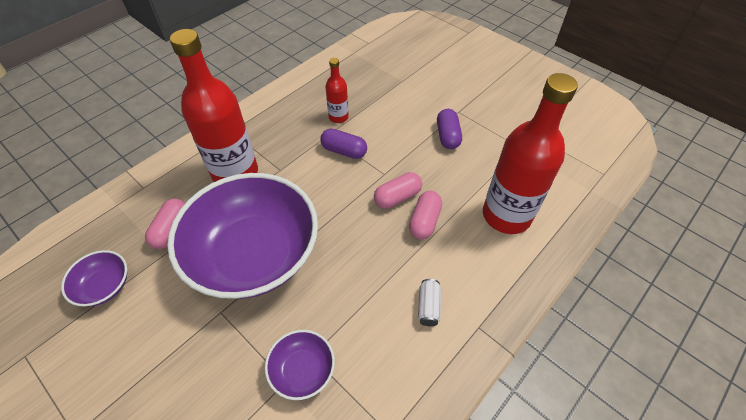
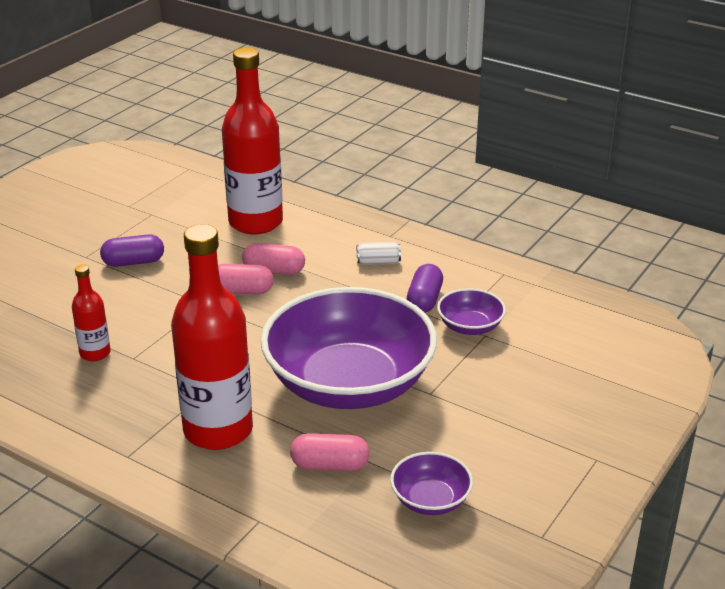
camera: 100 degrees left, 20 degrees down
(344, 151) = (166, 339): purple capsule -> purple capsule (424, 300)
(397, 197) = (241, 291): pink capsule -> pink capsule turned 45 degrees counterclockwise

